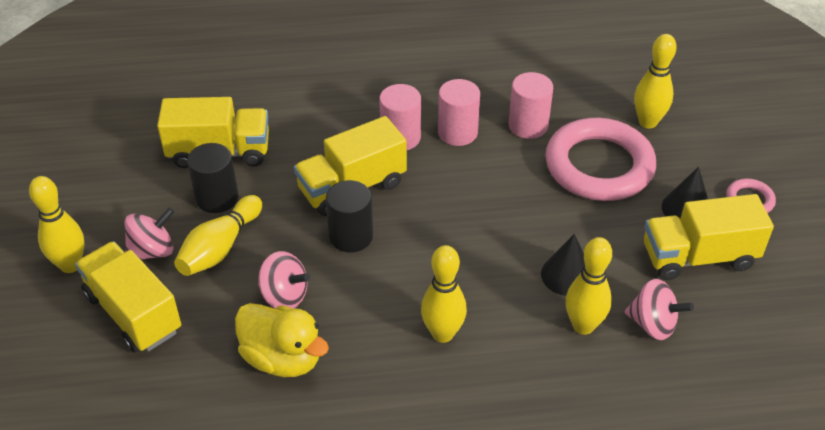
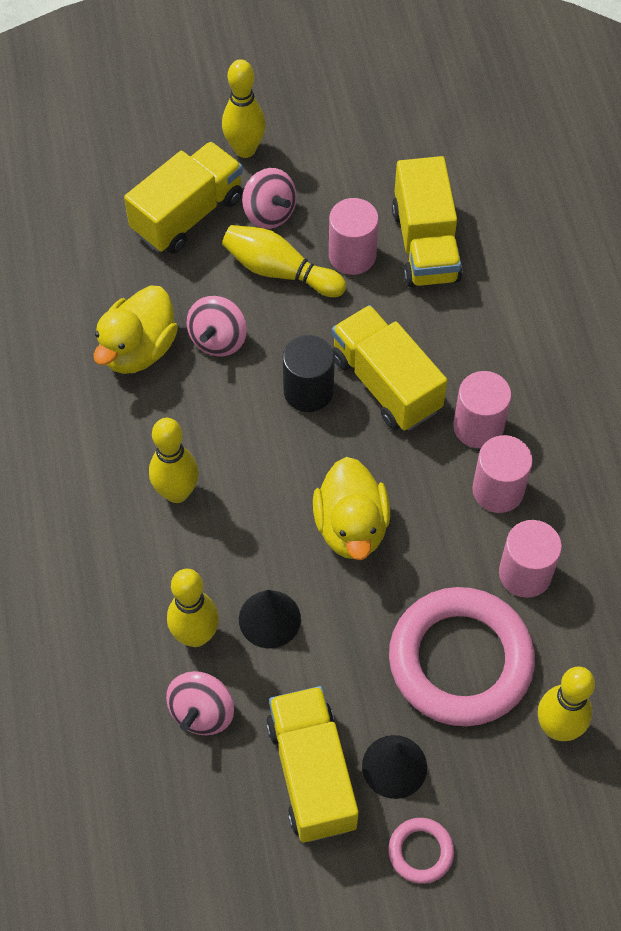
camera: 85 degrees right, 15 degrees up
(217, 198) = (352, 255): black cylinder -> pink cylinder
(484, 218) = (351, 527): none -> yellow duck

